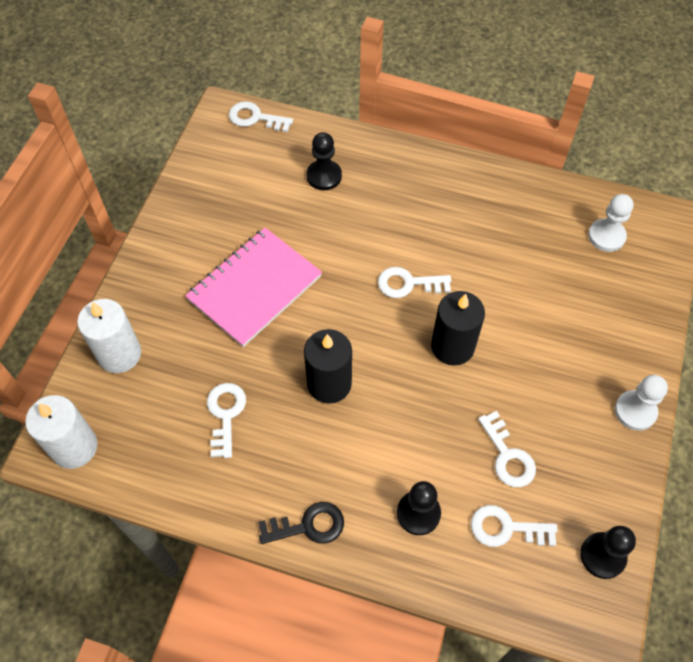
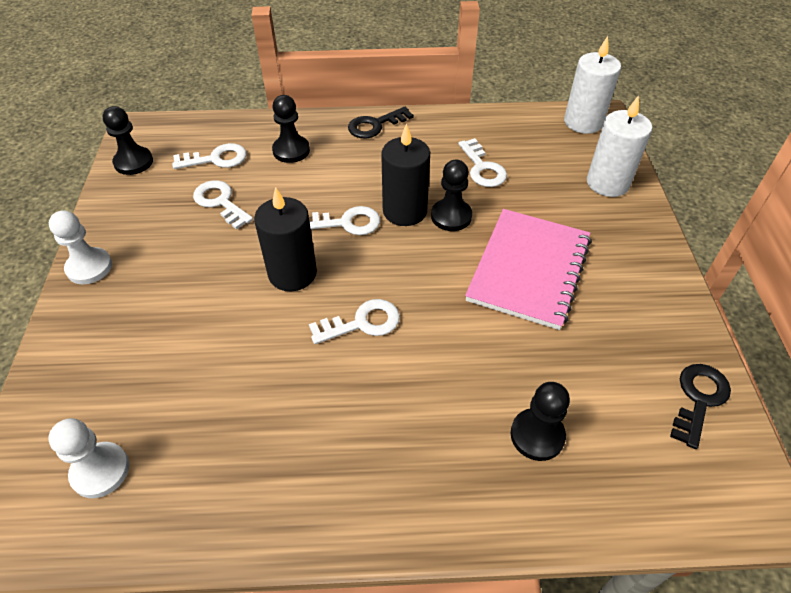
camera: 160 degrees right, 10 degrees down
(208, 165) = (699, 399): none -> black key
(255, 118) = (703, 507): white key -> white key (347, 223)
(289, 363) = (451, 216): none -> black pawn

